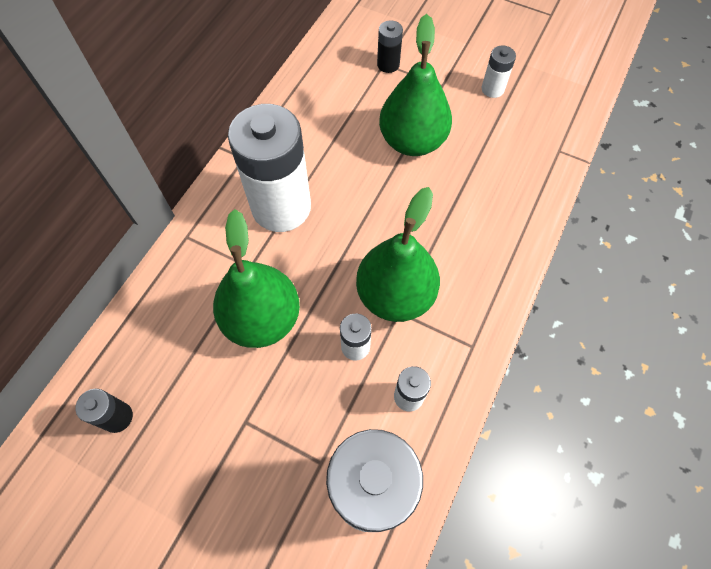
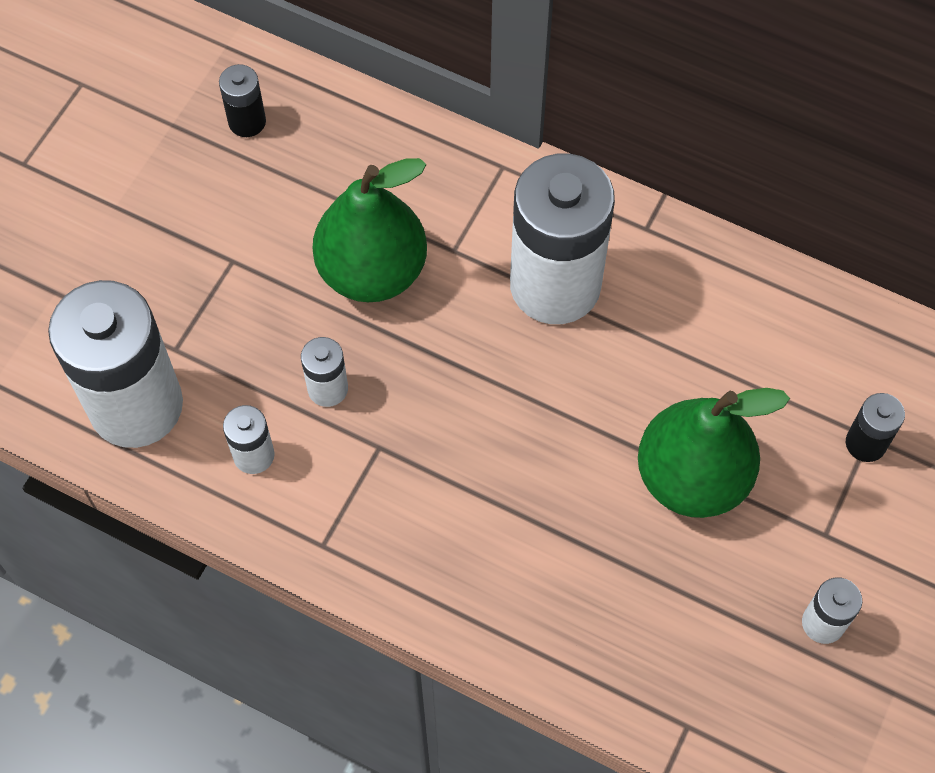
camera: 90 degrees right, 0 degrees up
(395, 295) = (405, 442): green pear -> none

